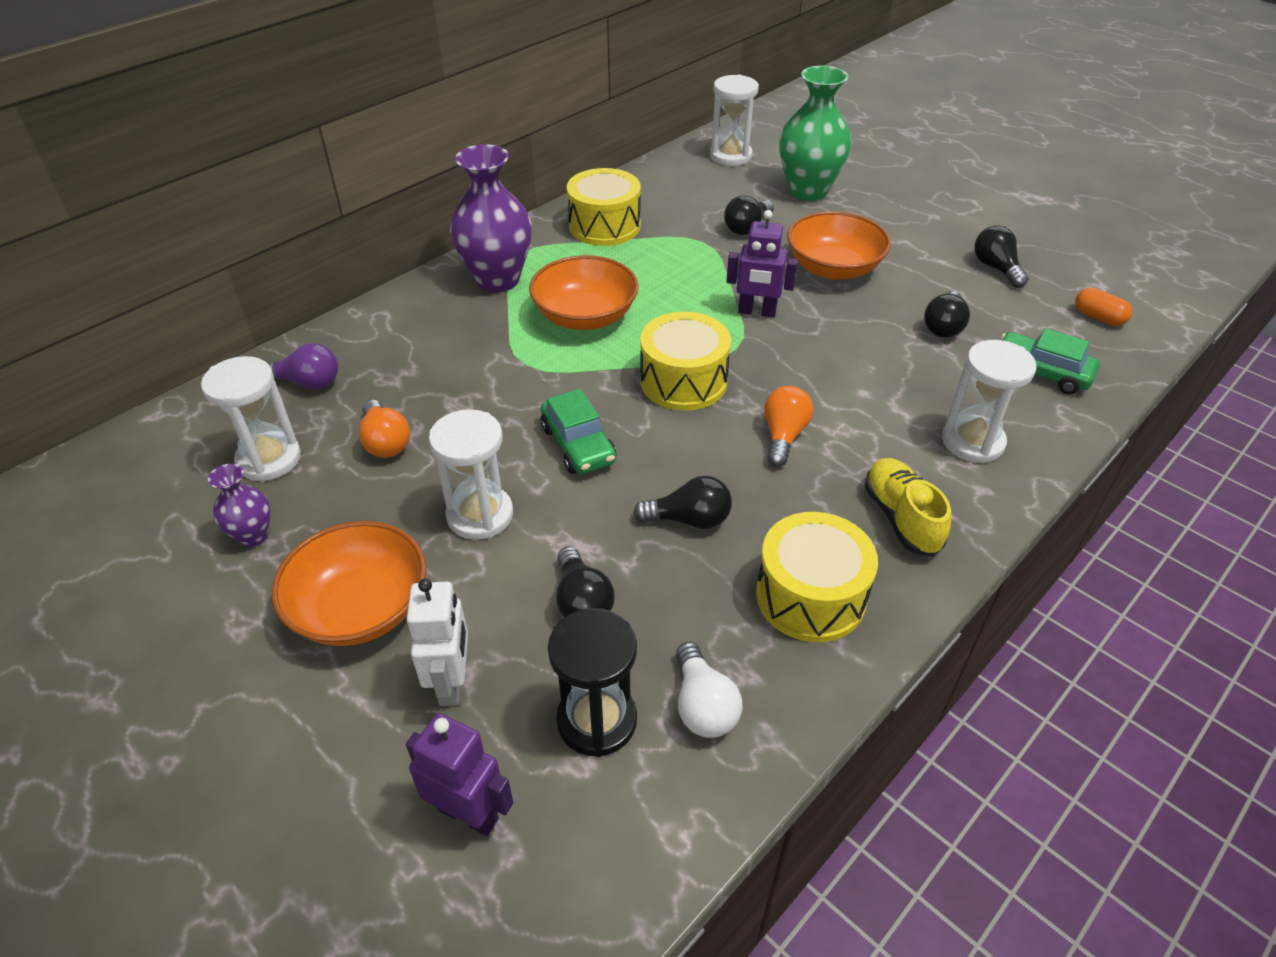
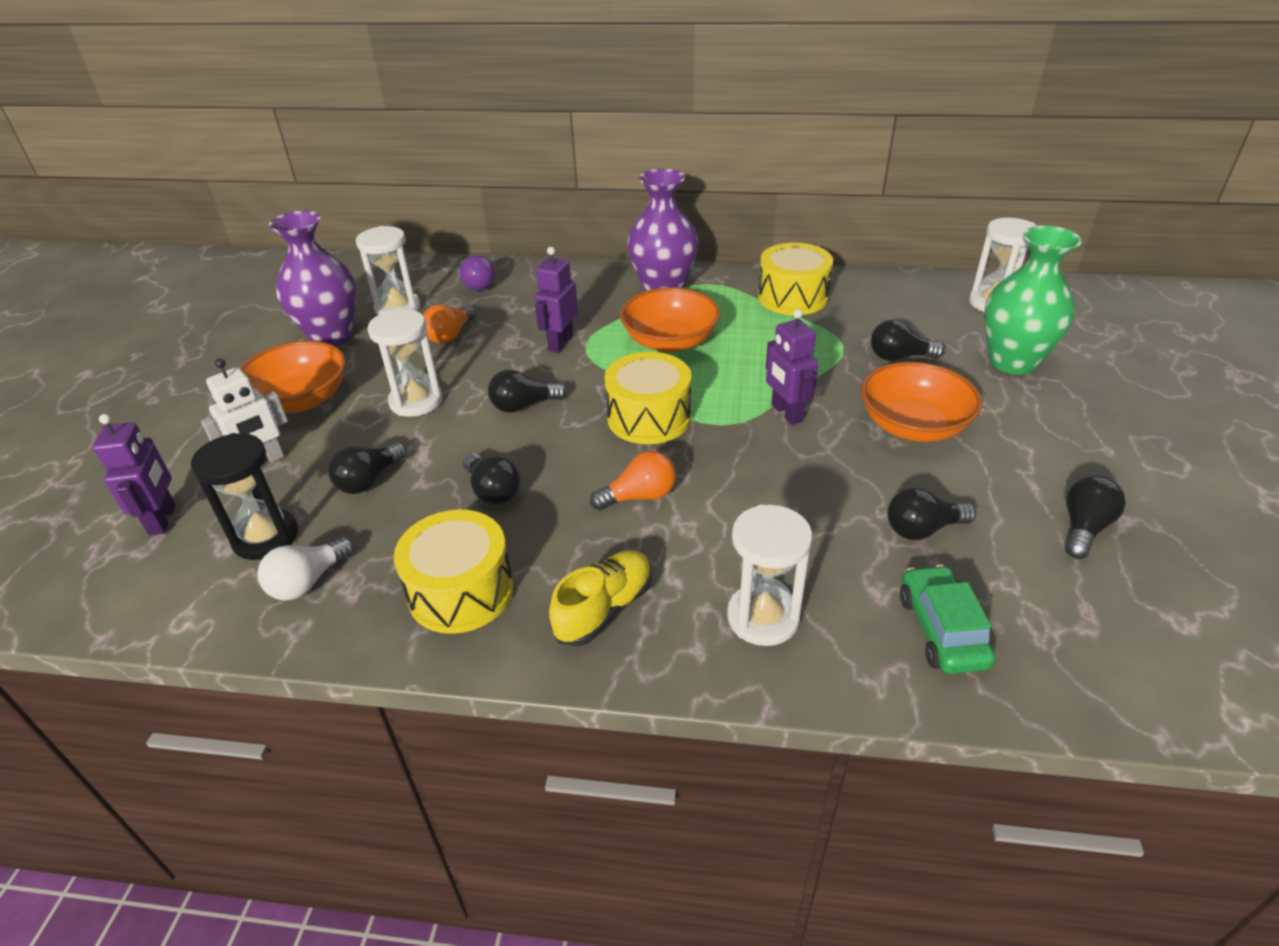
camera: 55 degrees right, 5 degrees down
(253, 536) = (331, 336): purple vase -> purple vase, size x2.01
(502, 377) = (560, 343): none -> purple robot
(578, 445) = (523, 406): green car -> black light bulb
(1098, 317) = (1117, 644): orange capsule -> none

